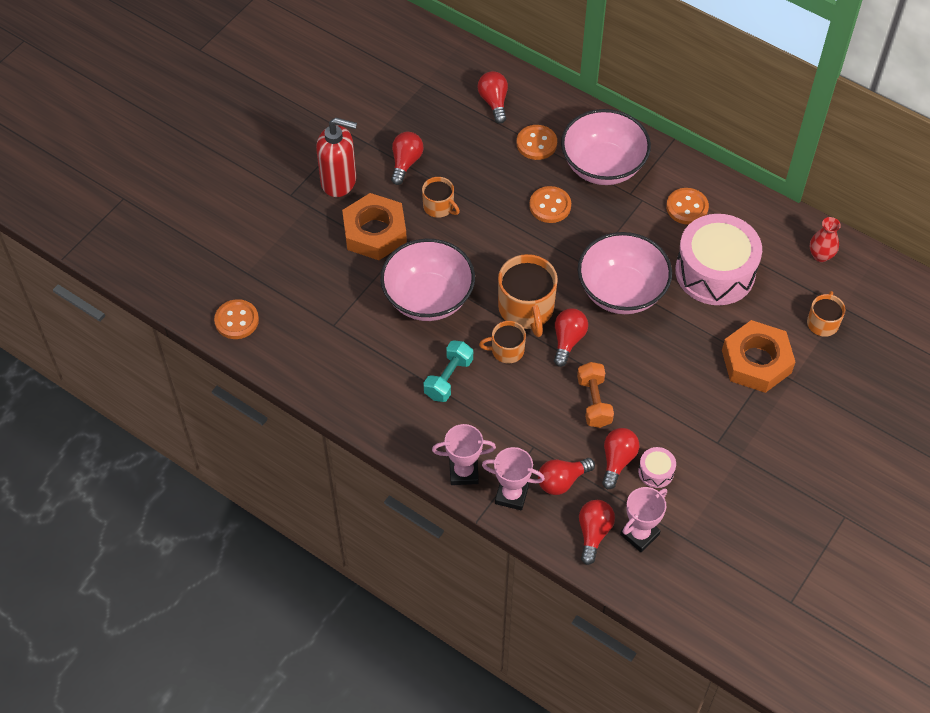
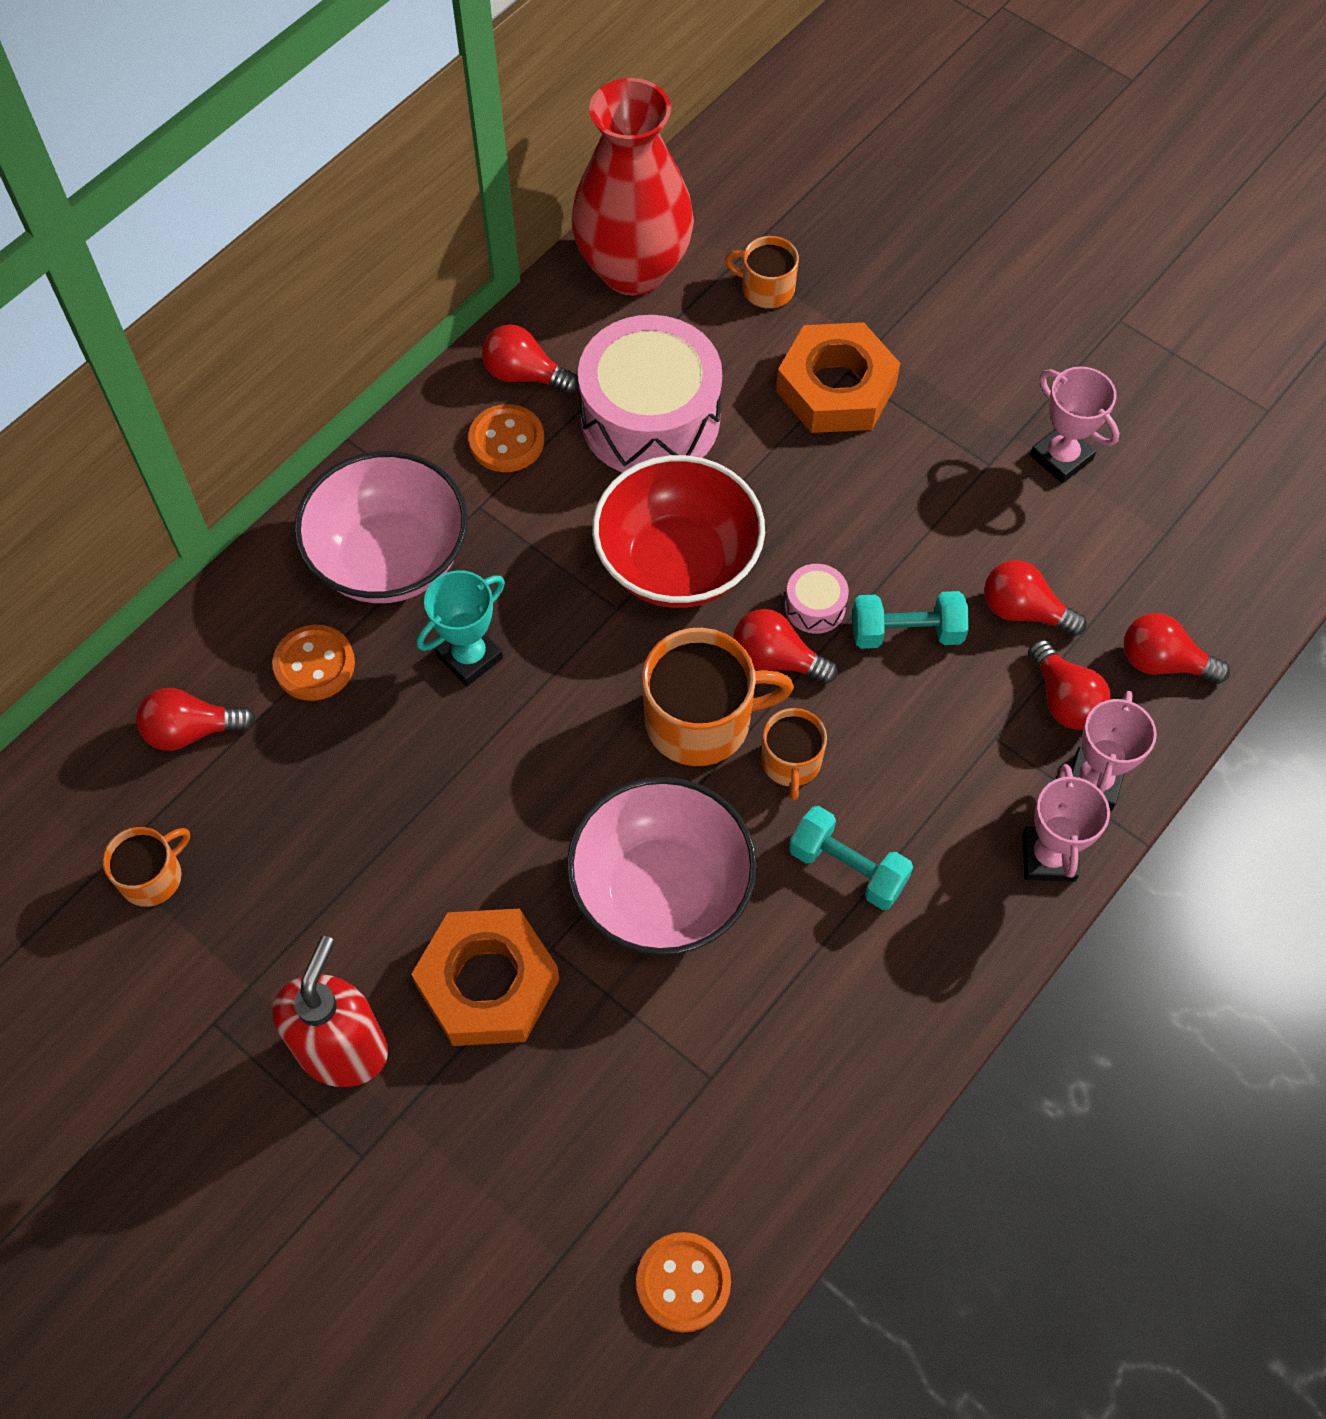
camera: 85 degrees left, 5 degrees up
(406, 163) = (317, 911): red light bulb -> red light bulb (525, 375)
(439, 206) = (441, 855): orange mug -> orange mug (152, 876)
(550, 206) = (469, 657): orange button -> turquoise trophy
(594, 402) = (906, 632): orange dumbbell -> turquoise dumbbell
(621, 291) = (678, 563): pink bowl -> red bowl
(639, 534) = (1162, 595): pink trophy -> pink trophy (1061, 457)
(656, 472) = (1044, 557): pink drum -> pink drum (815, 607)
(820, 255) = (633, 269): red vase -> red vase, size x2.45

